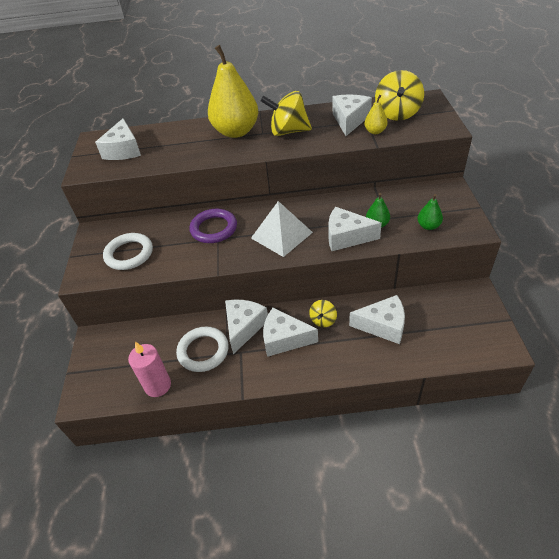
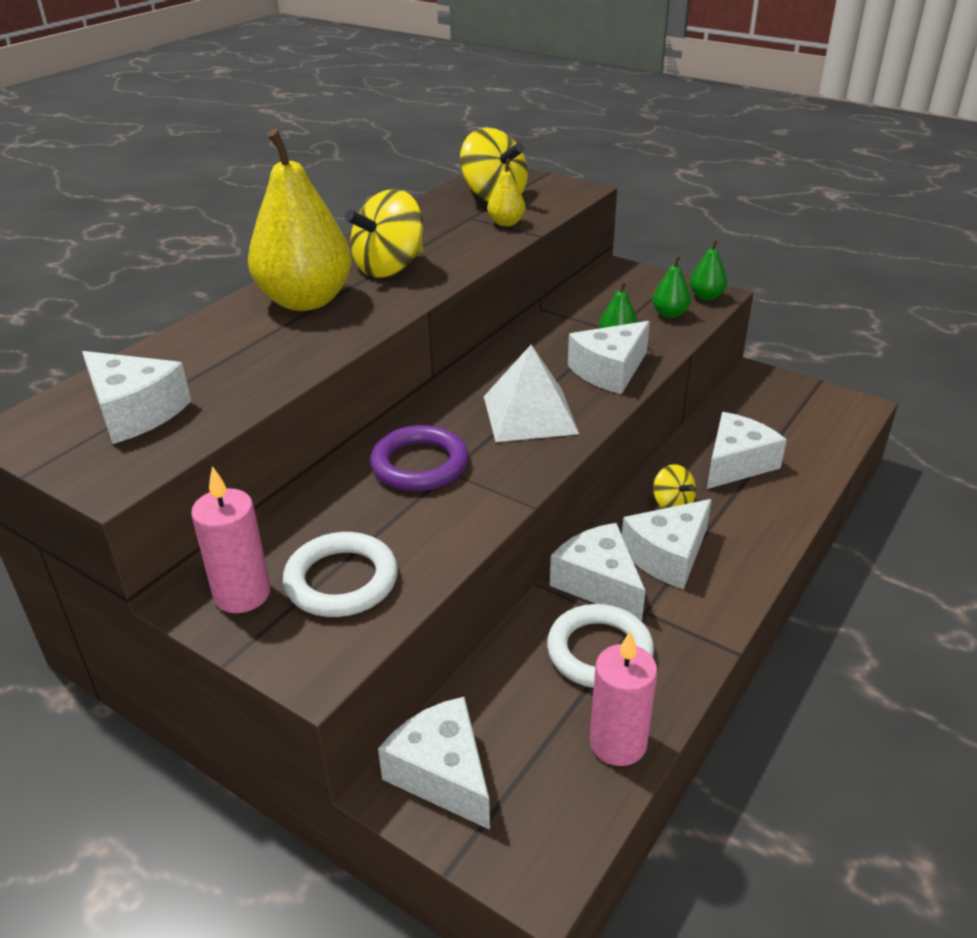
camera: 55 degrees left, 10 degrees down
(104, 237) = (242, 594): none -> pink candle
(349, 120) = (449, 225): white cheese -> white cheese (442, 774)
(466, 228) = (706, 296): none -> green pear

